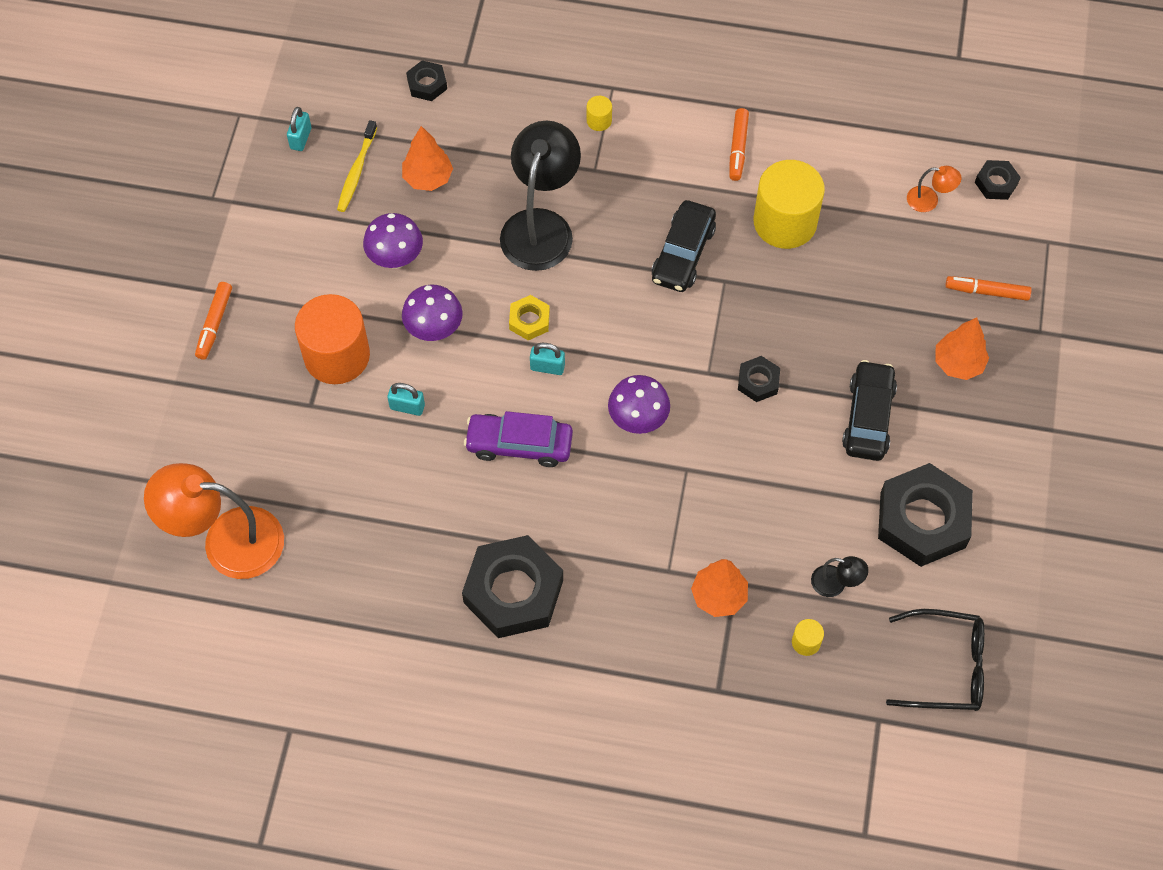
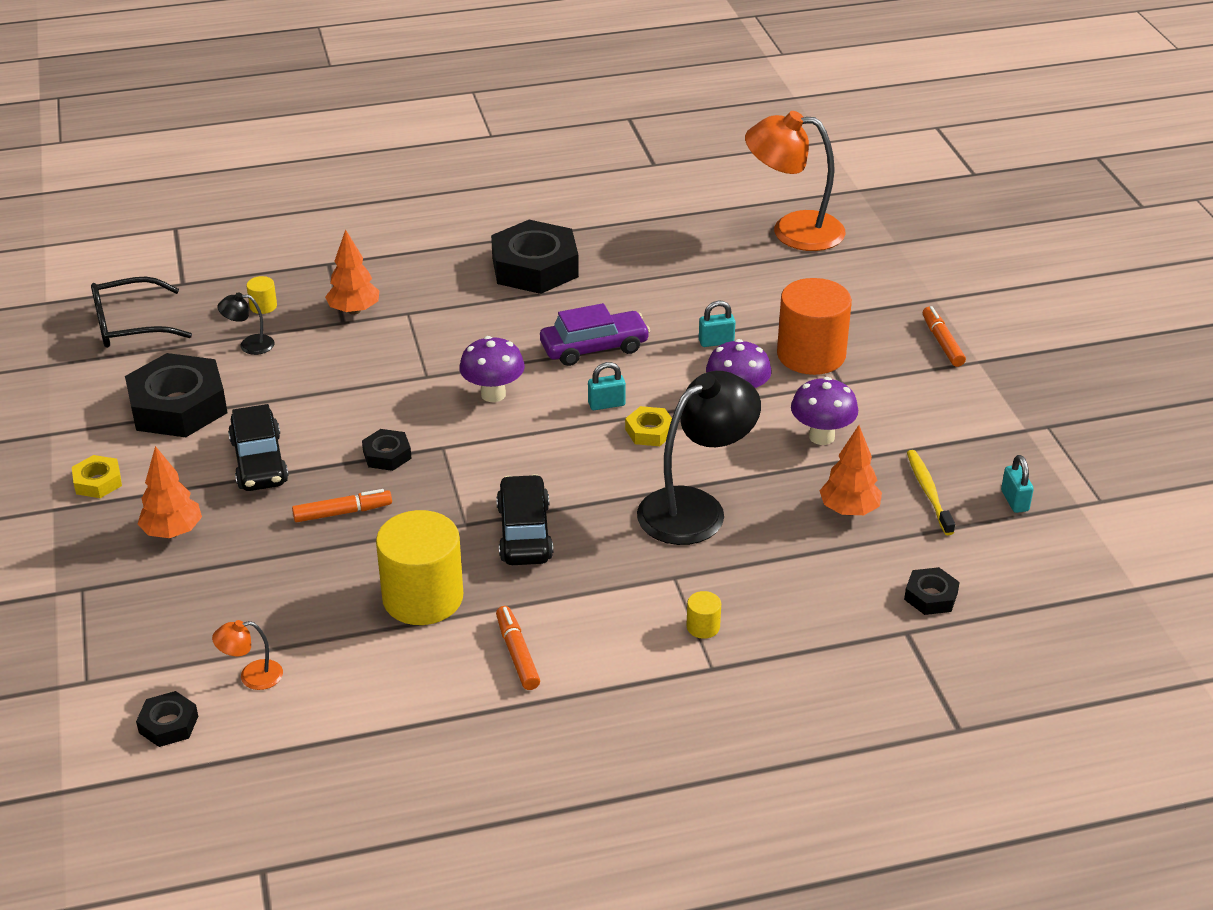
camera: 155 degrees right, 25 degrees down
(227, 541) = (793, 230): orange lamp -> orange lamp turned 150 degrees counterclockwise
(541, 226) = (695, 508): black lamp -> black lamp turned 120 degrees counterclockwise
(987, 291) = (154, 606): orange marker -> orange marker (342, 512)
(1010, 447) = (98, 482): none -> yellow nut

